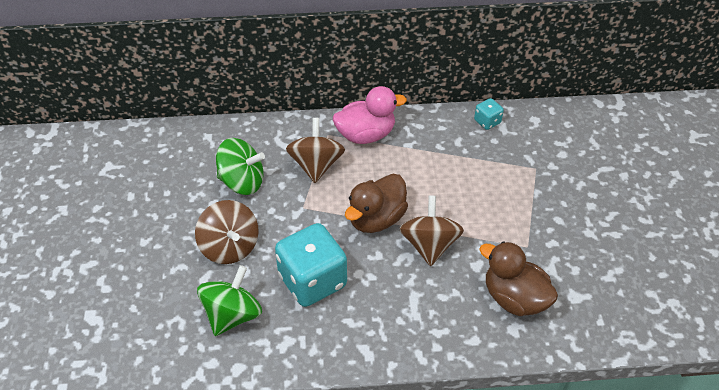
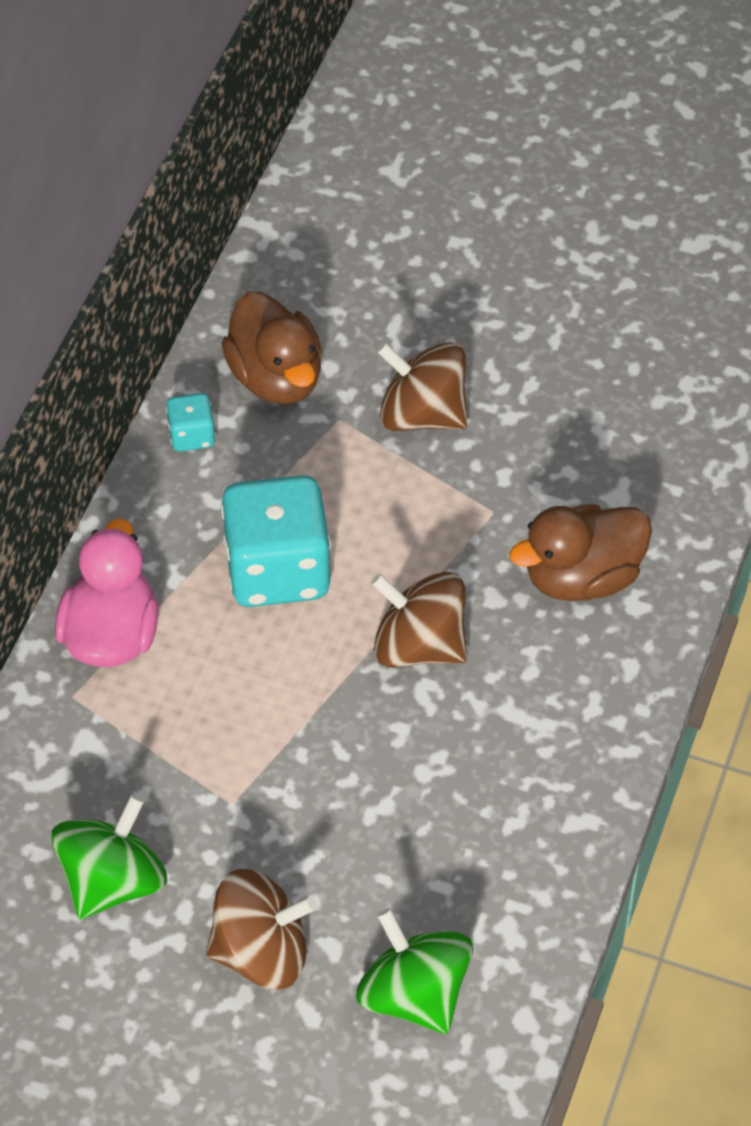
camera: 65 degrees left, 5 degrees up
(312, 281) = (404, 847): turquoise dice -> turquoise dice (277, 570)
(316, 165) = (141, 744): brown spinning top -> brown spinning top (422, 414)
(376, 219) = (321, 700): brown duck -> brown duck (276, 378)

